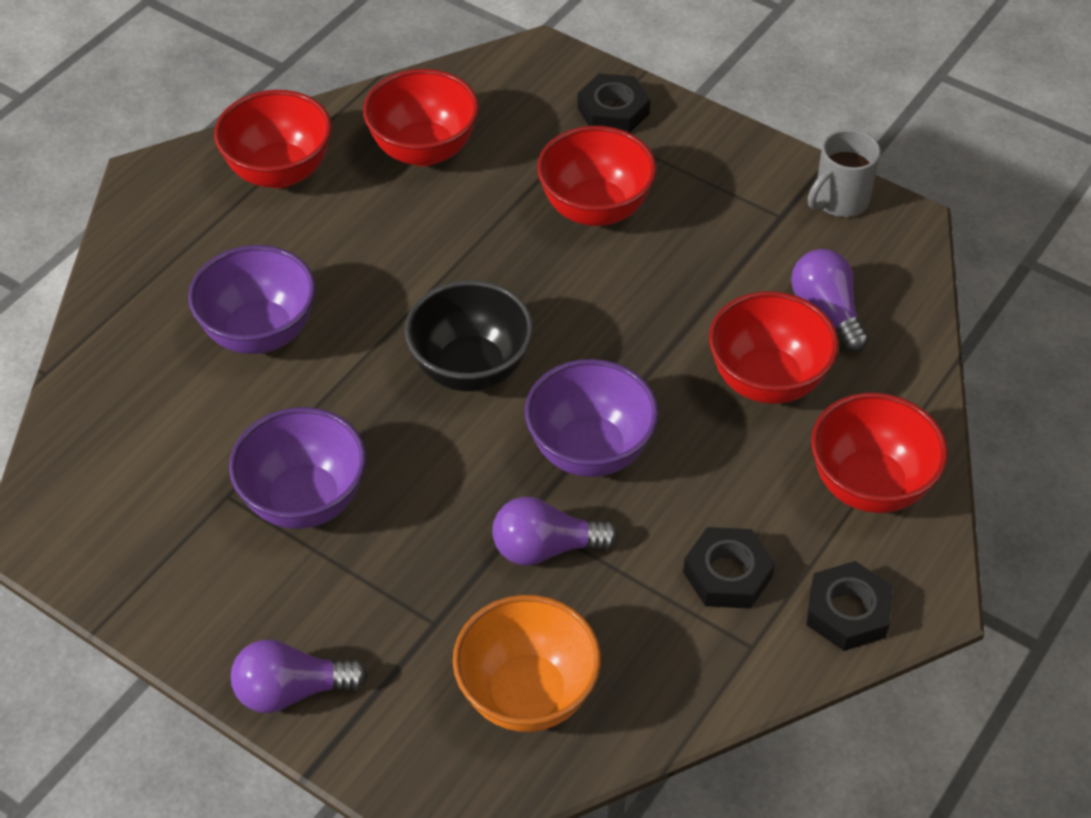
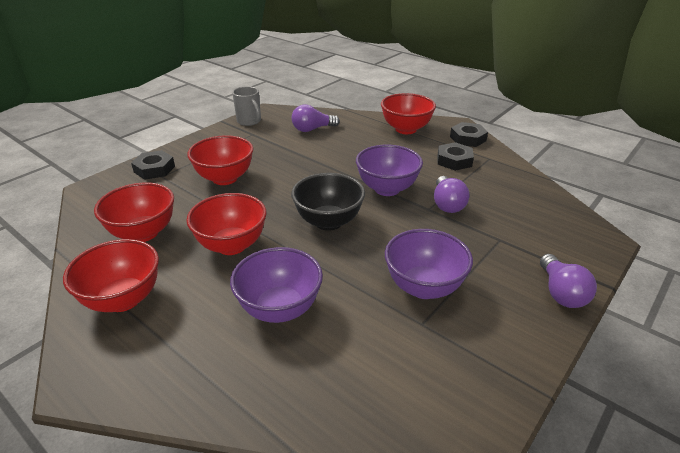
camera: 85 degrees left, 15 degrees down
(527, 694) = (533, 213): orange bowl -> none
(767, 380) = (349, 144): red bowl -> red bowl (232, 245)

